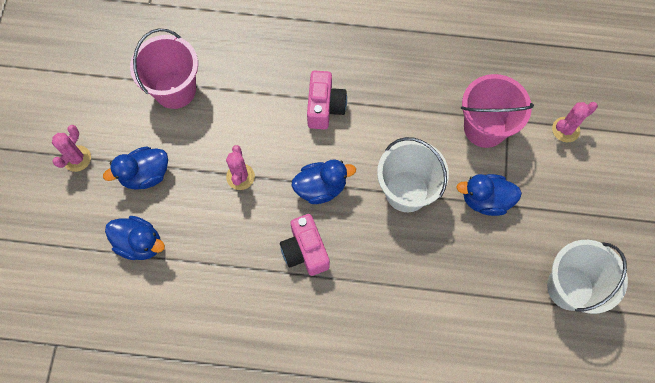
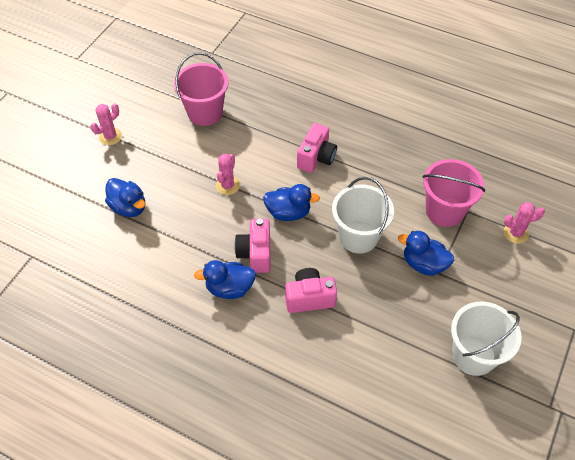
camera: 20 degrees right, 15 degrees down
(145, 175) = (155, 162): blue duck -> blue duck (229, 288)
(383, 283) = (309, 298): none -> pink camera

